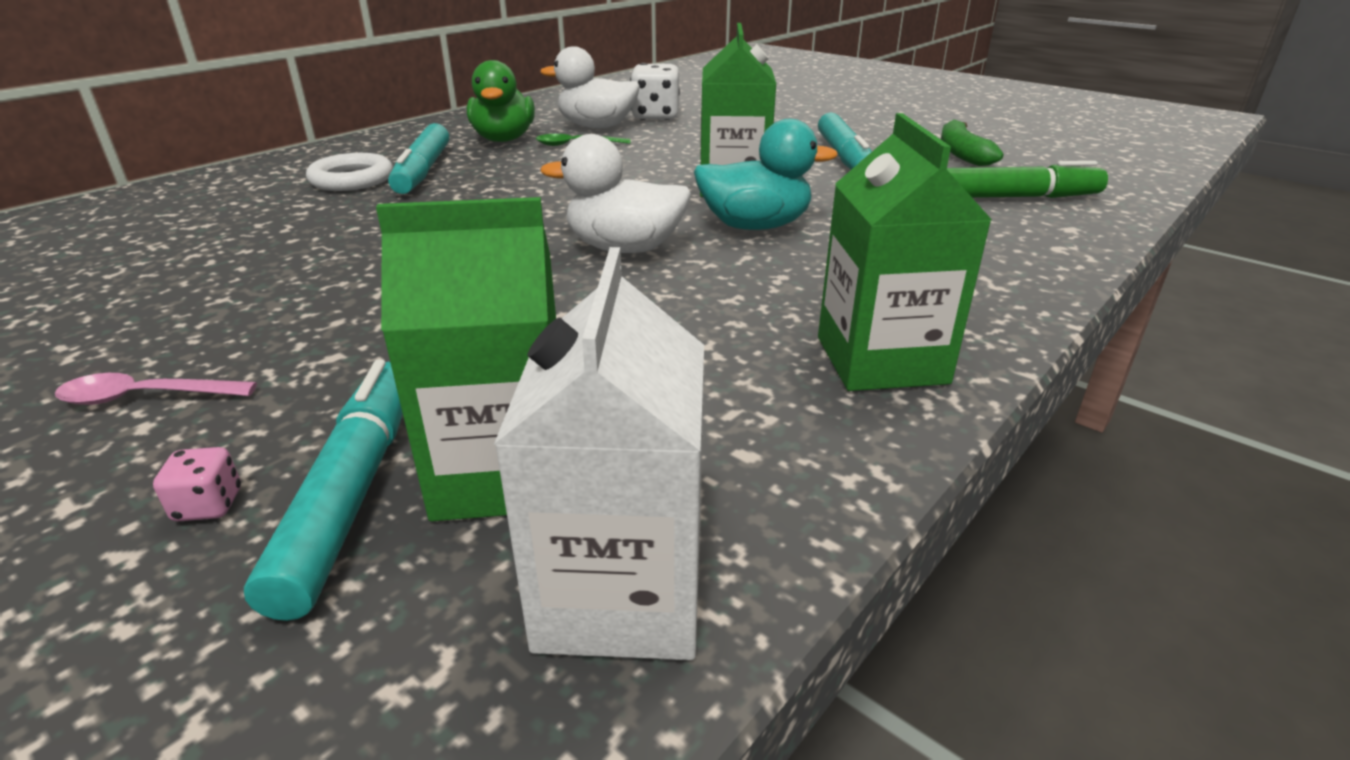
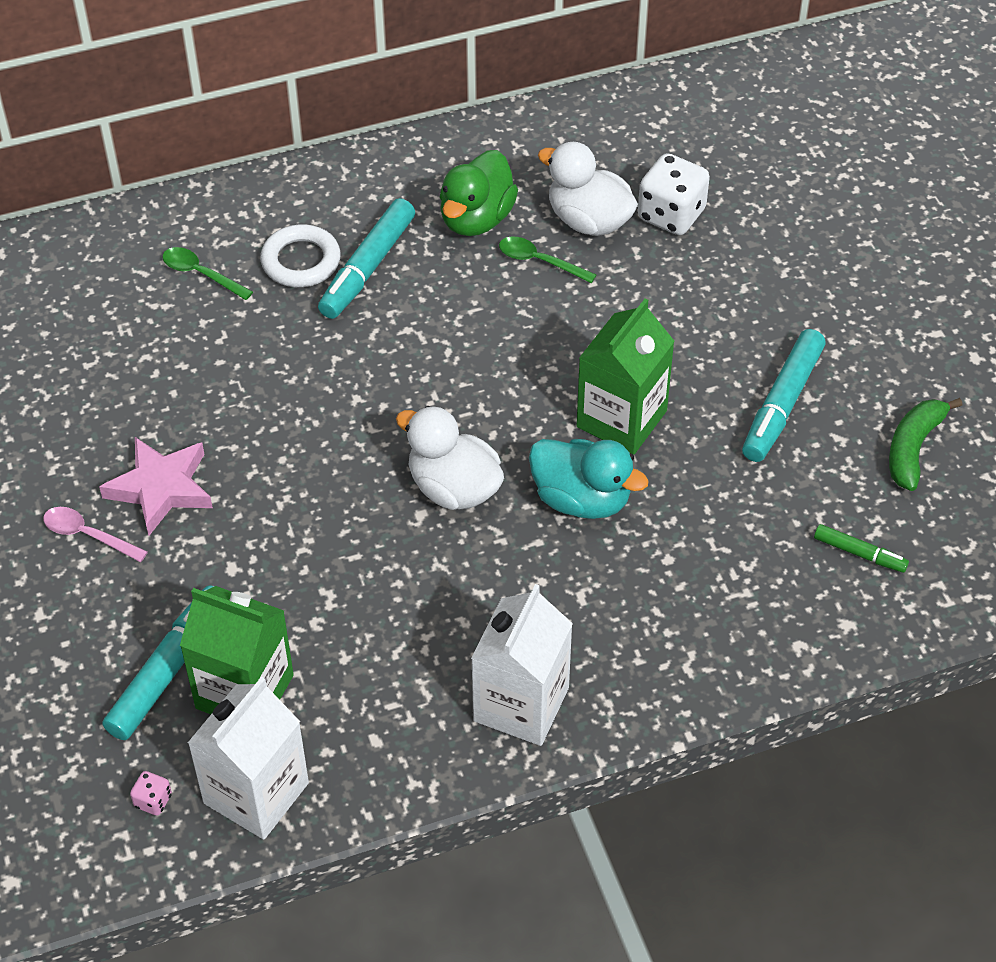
camera: 30 degrees right, 20 degrees up
(208, 505) = (102, 646): pink dice -> pink dice (153, 801)
(242, 202) = (201, 274): none -> green spoon
(254, 331) = (161, 488): none -> pink star
(881, 360) = (521, 704): green carton -> white carton
(1013, 197) = (859, 553): green marker -> green marker, size x0.55

